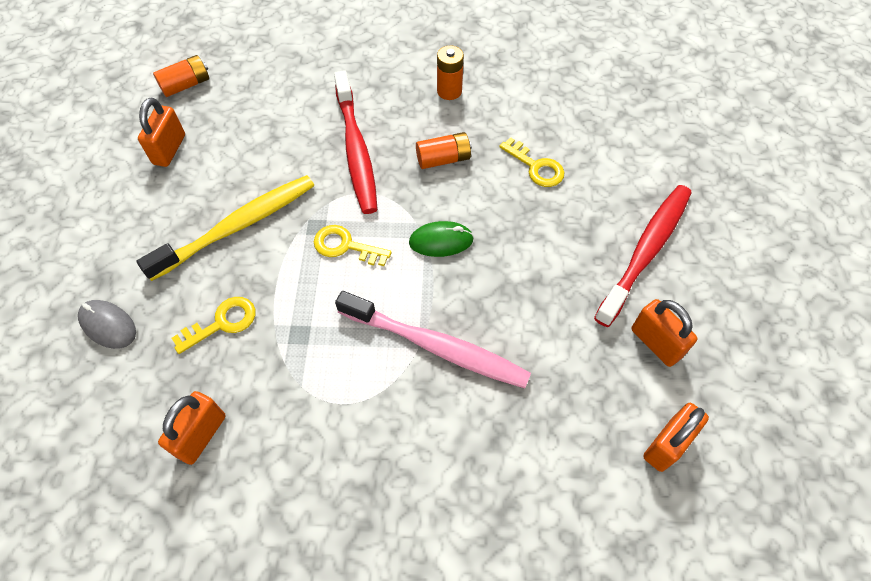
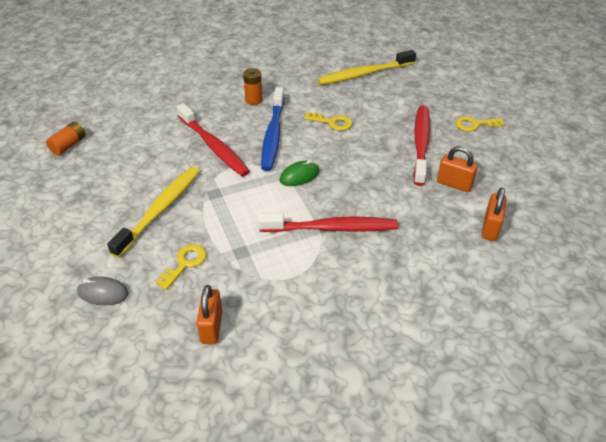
camera: 25 degrees left, 15 degrees down
(169, 149) = (81, 183): orange padlock -> none
(345, 246) = (240, 197): yellow key -> yellow key (475, 124)
(436, 346) = (332, 228): pink toothbrush -> red toothbrush
(443, 159) = (273, 135): orange battery -> blue toothbrush
(630, 97) = (364, 74): none -> yellow toothbrush

